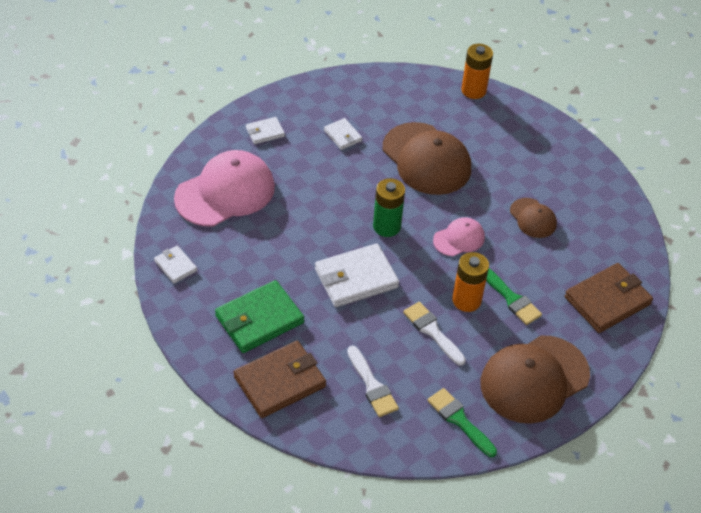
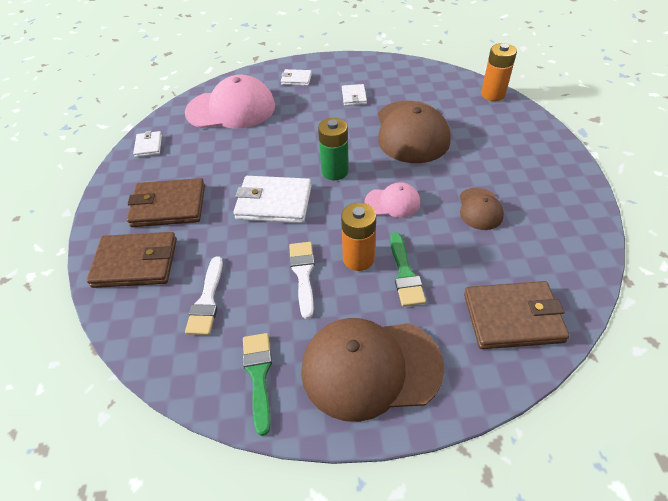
camera: 35 degrees right, 0 degrees up
(259, 319) = (169, 206): green wallet -> brown wallet

